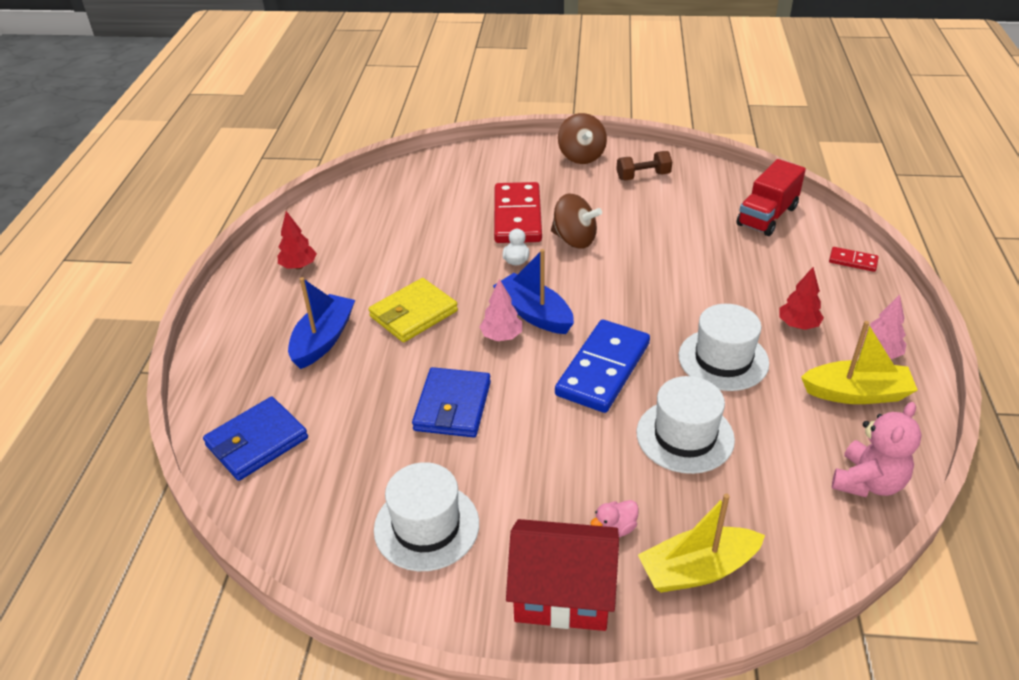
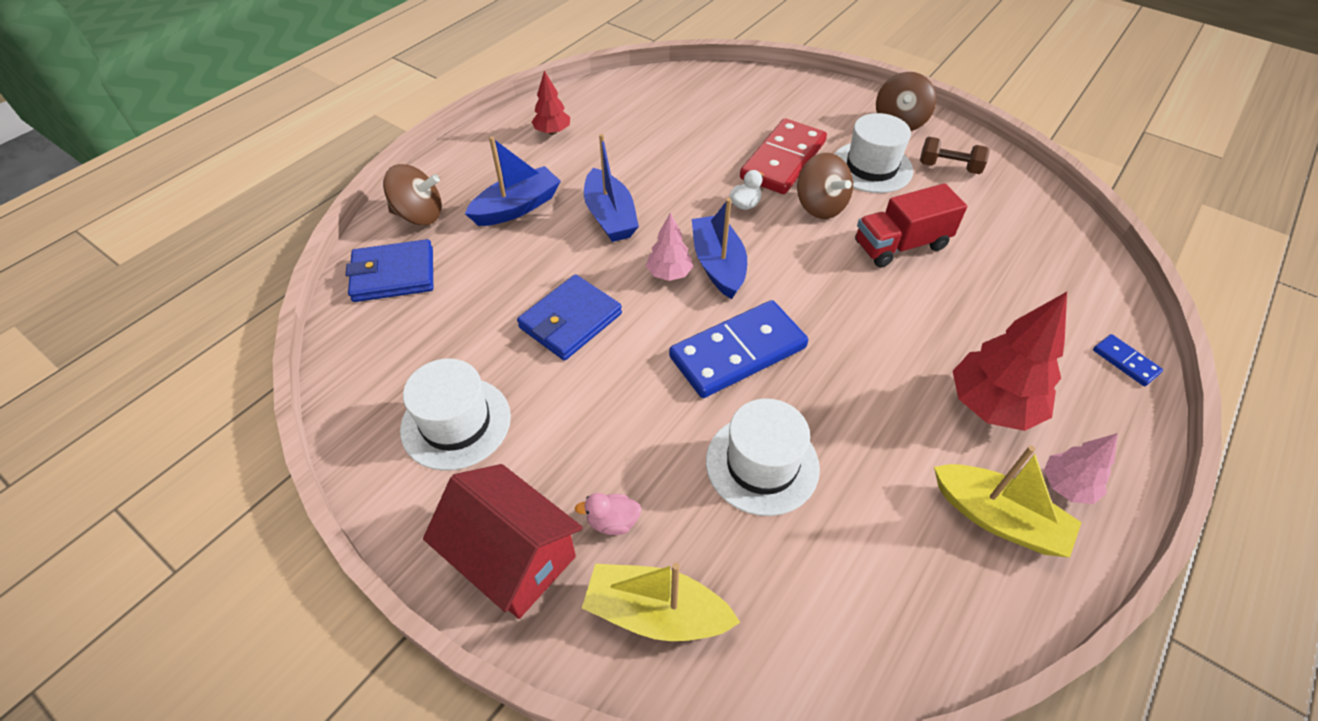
camera: 30 degrees right, 10 degrees up
(234, 383) = (419, 215): none -> brown spinning top
(413, 314) = (610, 216): yellow wallet -> blue boat
(723, 359) = (872, 402): white hat -> white hat (871, 167)
(767, 216) = (1058, 266): red truck -> red truck (900, 245)
(798, 325) = (992, 405): red tree -> red tree, size x1.79
(853, 261) = (1125, 362): red domino -> blue domino
(867, 482) = (924, 628): pink teddy bear -> none

